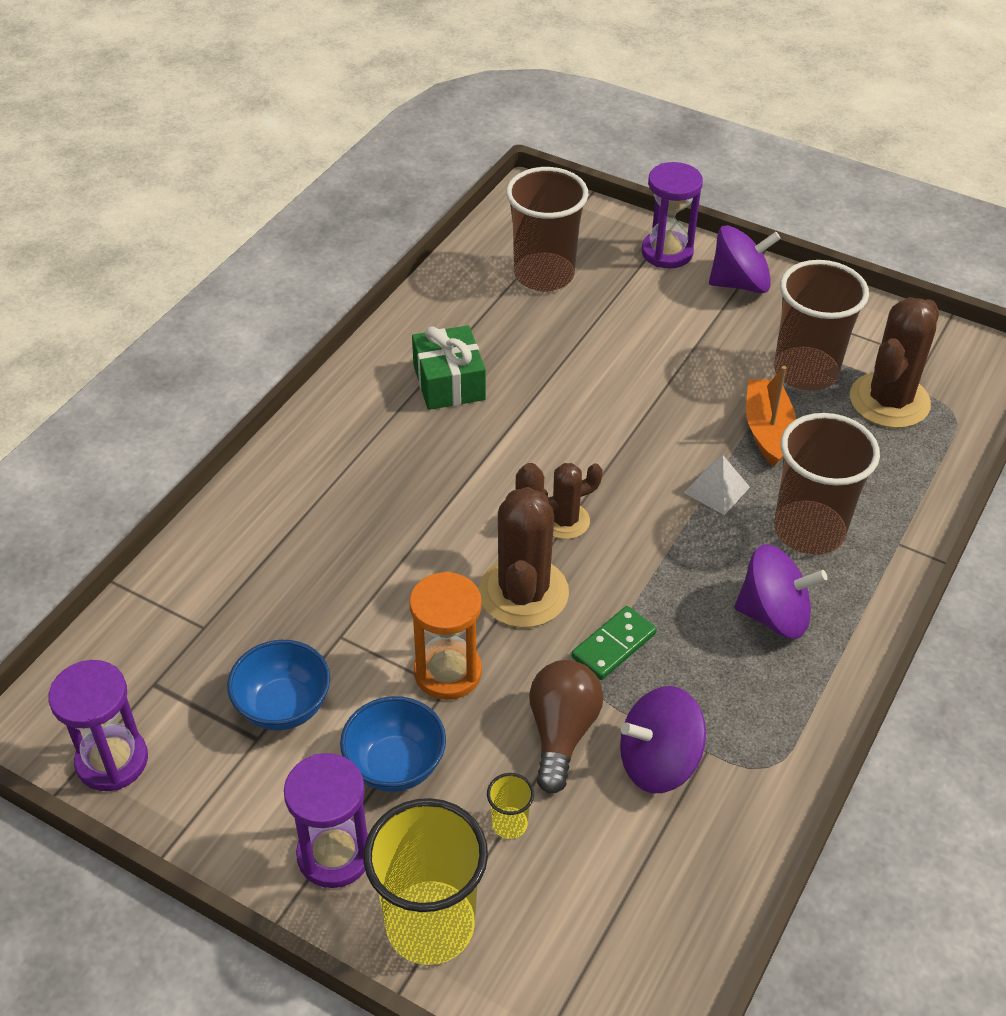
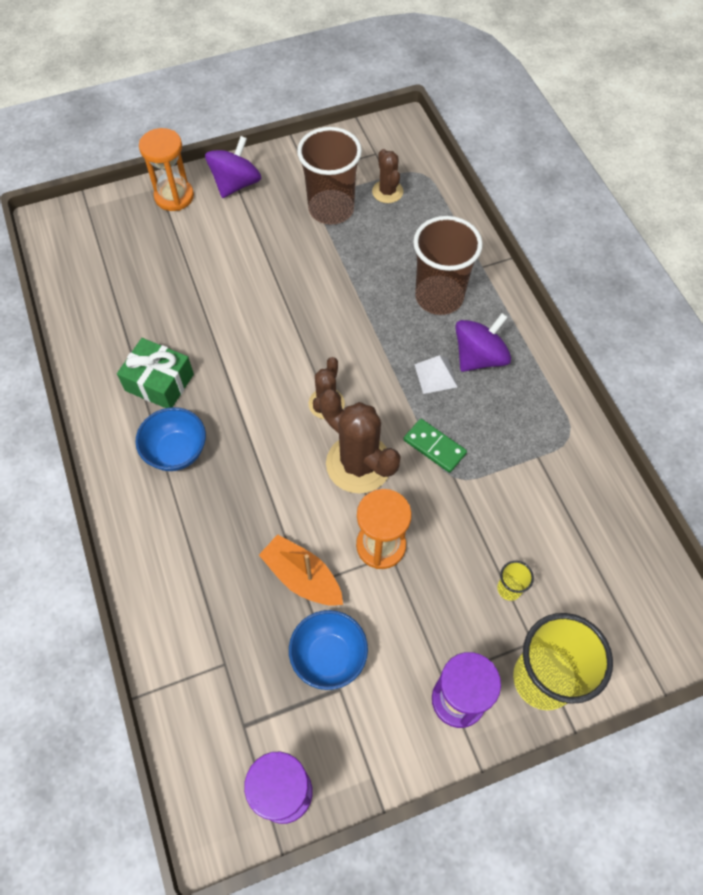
camera: 50 degrees left, 15 degrees up
(395, 765) = (423, 622): blue bowl -> blue bowl (176, 451)
(544, 275) = (124, 268): brown cup -> none
(561, 733) = (471, 517): brown light bulb -> none
(613, 645) = (434, 447): green domino -> green domino turned 45 degrees counterclockwise
(658, 762) = (527, 484): purple spinning top -> none
(667, 252) = (174, 196): purple hourglass -> orange hourglass
(716, 490) = (373, 315): white pyramid -> white pyramid (435, 375)
(767, 430) = (354, 259): orange boat -> orange boat (302, 577)
(889, 401) = (387, 192): brown cactus -> brown cactus, size x0.57

